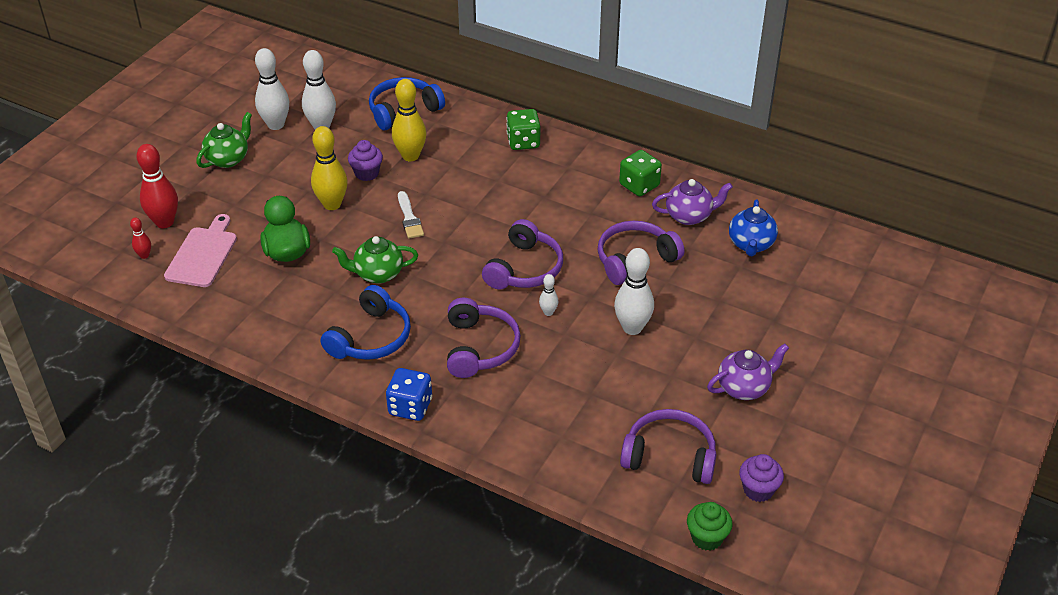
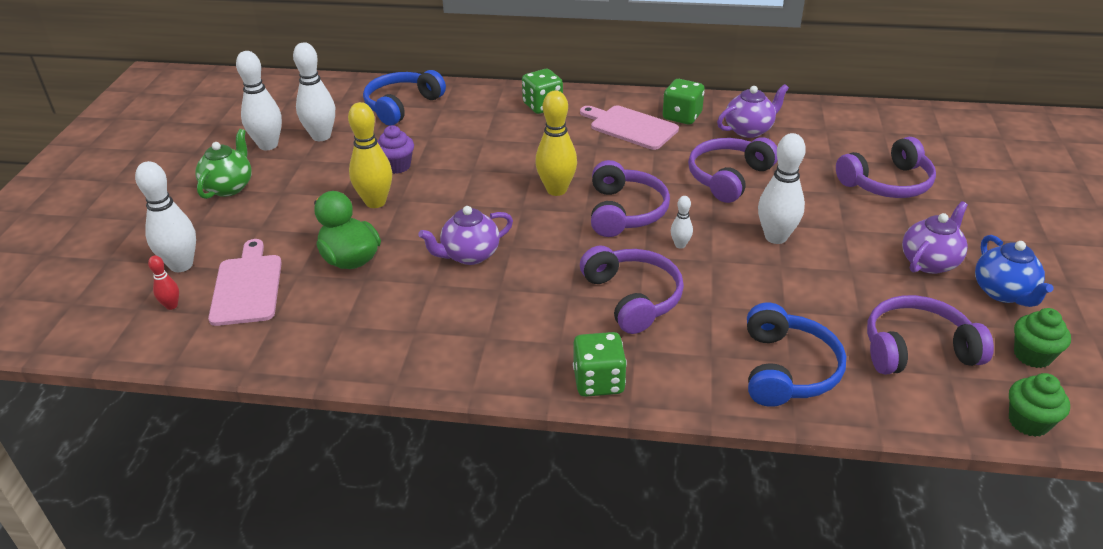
camera: 20 degrees left, 5 degrees down
(164, 222) = (181, 265): red bowling pin -> white bowling pin
(371, 338) = (503, 320): blue headphones -> blue headphones (787, 369)
(378, 274) = (469, 255): green teapot -> purple teapot
(409, 218) = (470, 195): white brush -> none
(410, 156) = (434, 141): yellow bowling pin -> yellow bowling pin (556, 190)
(410, 407) = (598, 381): blue dice -> green dice
(585, 185) = (630, 127): none -> pink cutting board
(751, 244) = (825, 140): blue teapot -> blue teapot (1003, 292)
(758, 490) = (1032, 355): purple cupcake -> green cupcake
(771, 304) = (887, 183): none -> purple headphones

